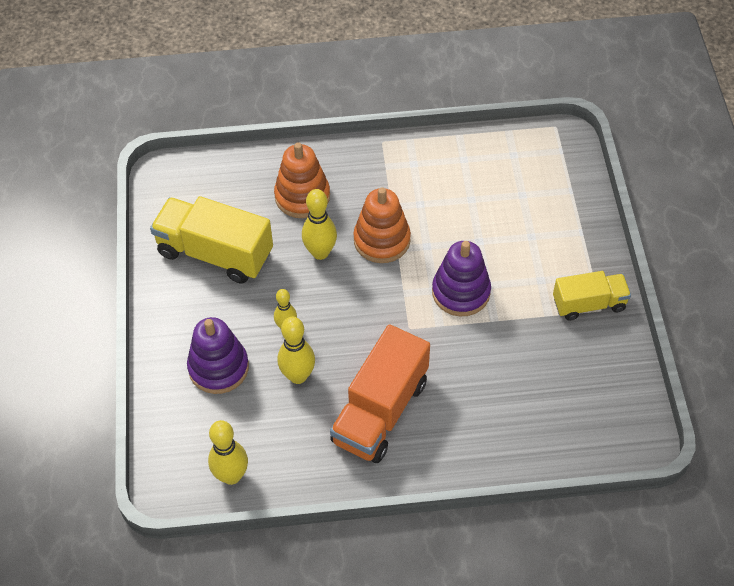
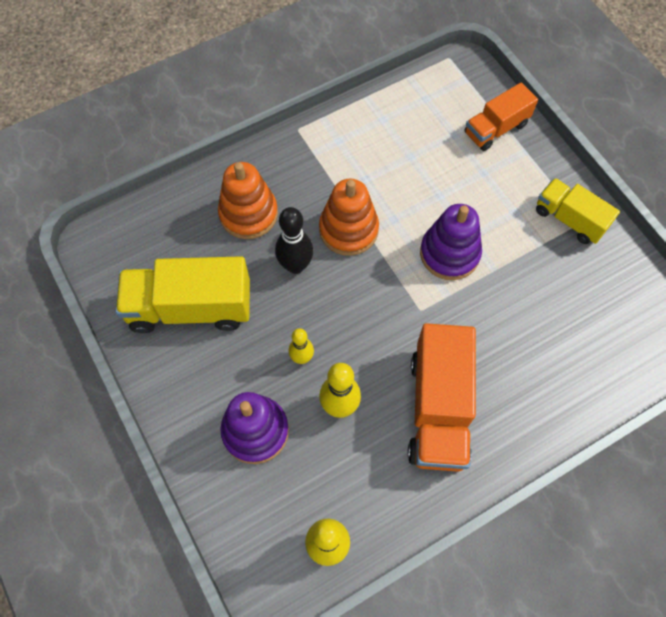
camera: 25 degrees left, 10 degrees up
(320, 252) = (295, 265): yellow bowling pin -> black bowling pin
(564, 203) = (496, 129): none -> orange truck
(589, 304) = (569, 219): yellow truck -> yellow truck turned 105 degrees counterclockwise

